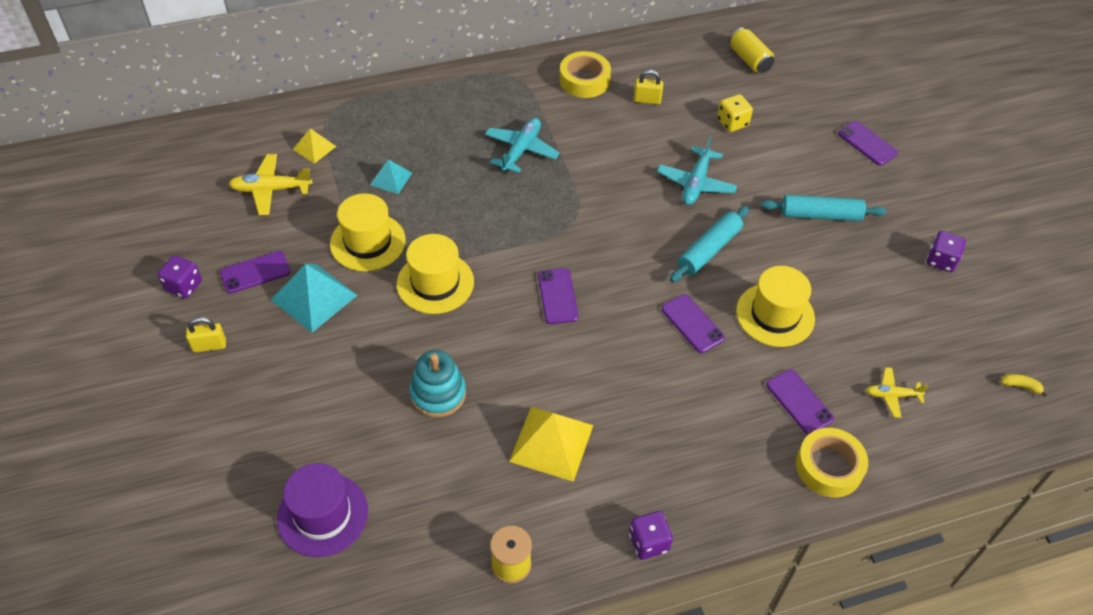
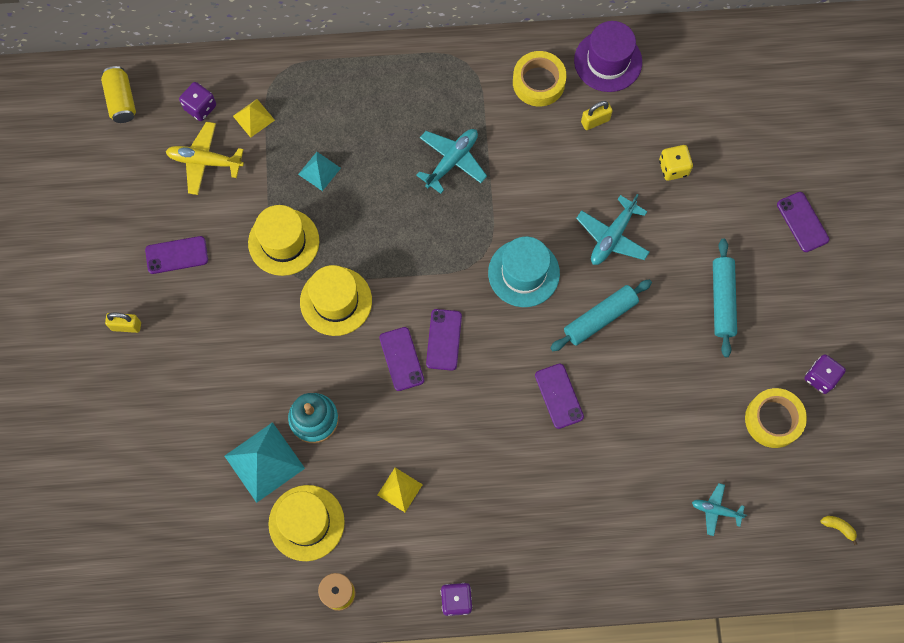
camera: 15 degrees right, 20 degrees up
(184, 286) = (112, 257): purple dice -> purple dice (200, 107)
(314, 297) = (224, 294): turquoise pyramid -> turquoise pyramid (264, 462)
(322, 515) = (196, 513): purple hat -> purple hat (608, 61)
(551, 443) = (399, 489): yellow pyramid -> yellow pyramid, size x0.56
(620, 226) = (523, 273): none -> turquoise hat
(647, 100) = (595, 121): yellow padlock -> yellow padlock turned 45 degrees counterclockwise
(749, 60) = (719, 87): yellow can -> yellow can (121, 100)
(775, 315) = (638, 403): yellow hat -> yellow hat (306, 523)
(799, 402) = (629, 498): purple phone -> purple phone (401, 359)
(820, 215) = (722, 300): turquoise rolling pin -> turquoise rolling pin turned 75 degrees clockwise
(829, 467) = (633, 567): yellow tape -> yellow tape (773, 420)
(892, 395) = (716, 510): yellow plane -> turquoise plane

